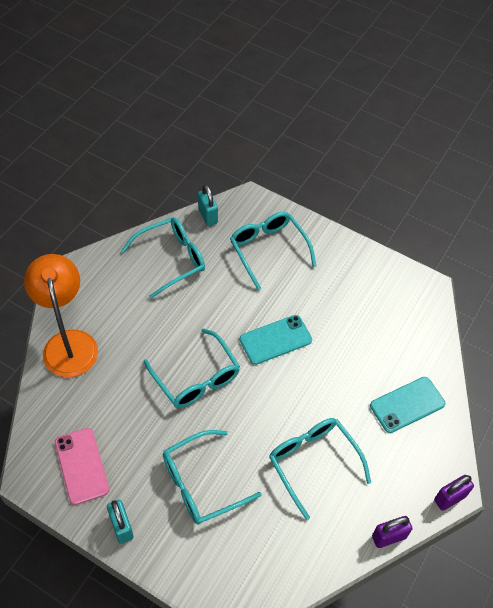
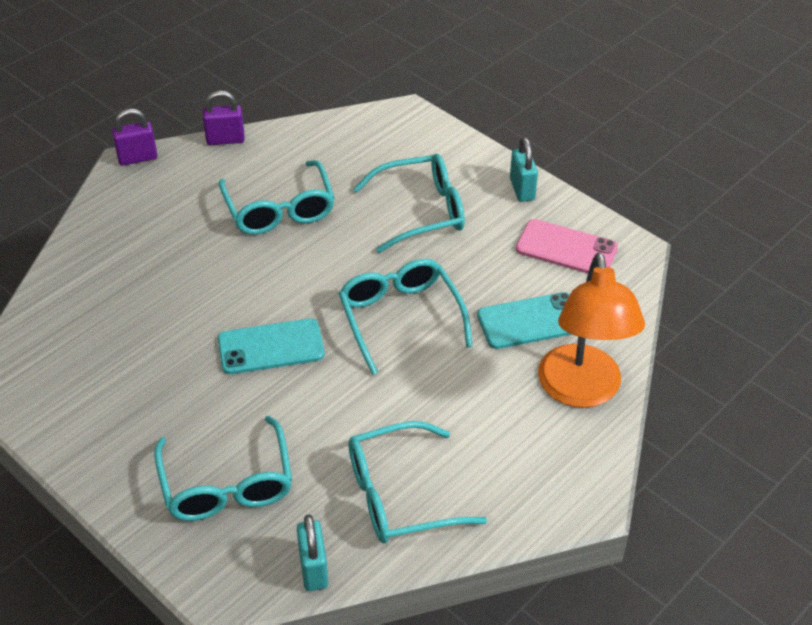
camera: 165 degrees left, 10 degrees down
(82, 466) = (566, 248): pink phone -> pink phone turned 60 degrees counterclockwise
(407, 404) = (129, 246): turquoise phone -> turquoise phone (530, 321)

